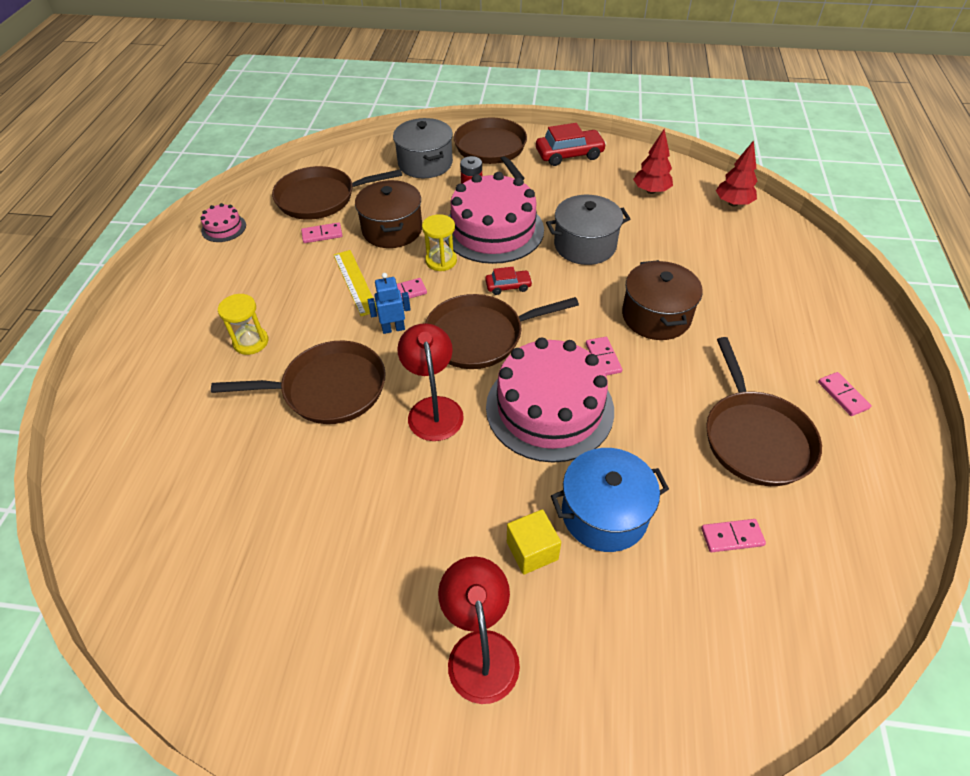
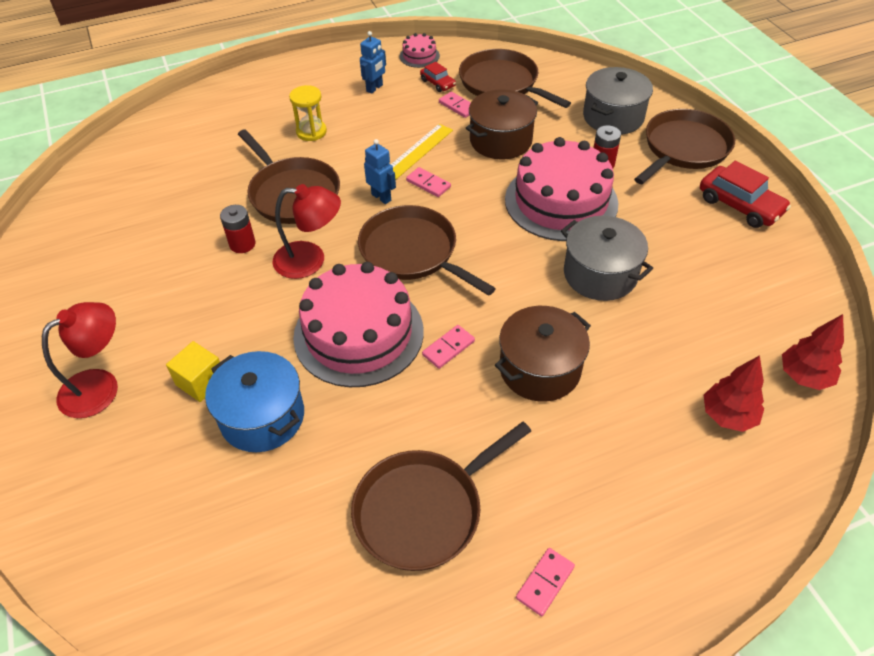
camera: 60 degrees right, 0 degrees up
(236, 274) = (374, 88): none -> blue robot
(367, 454) = (242, 244): none -> red battery
(433, 408) = (310, 260): red lamp -> red lamp turned 45 degrees clockwise
(441, 261) = (487, 187): yellow hourglass -> none
(508, 286) = (491, 244): red car -> red car (438, 83)
(651, 191) = (747, 294): red tree -> red tree (728, 416)
(732, 537) = (286, 525): pink domino -> none

